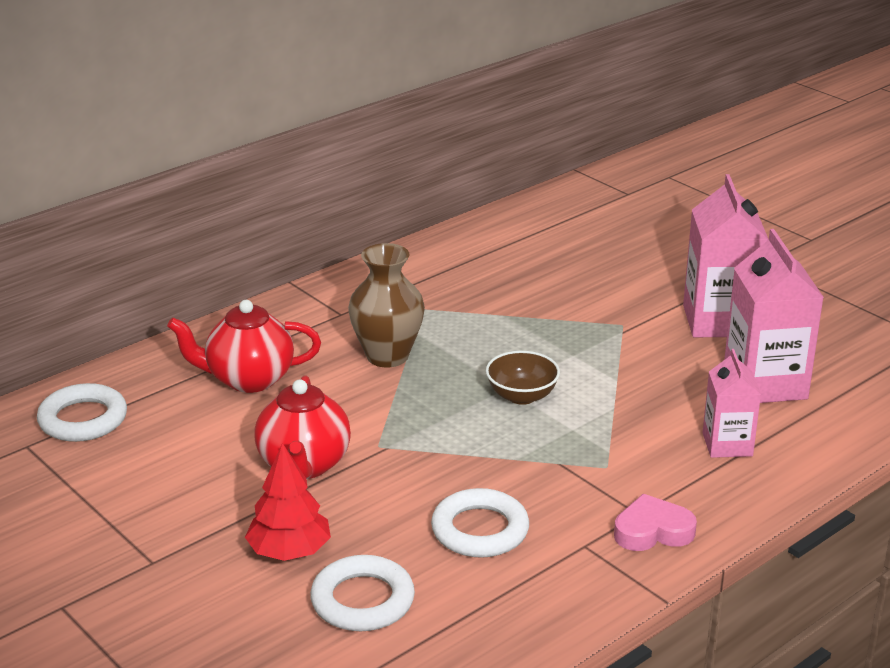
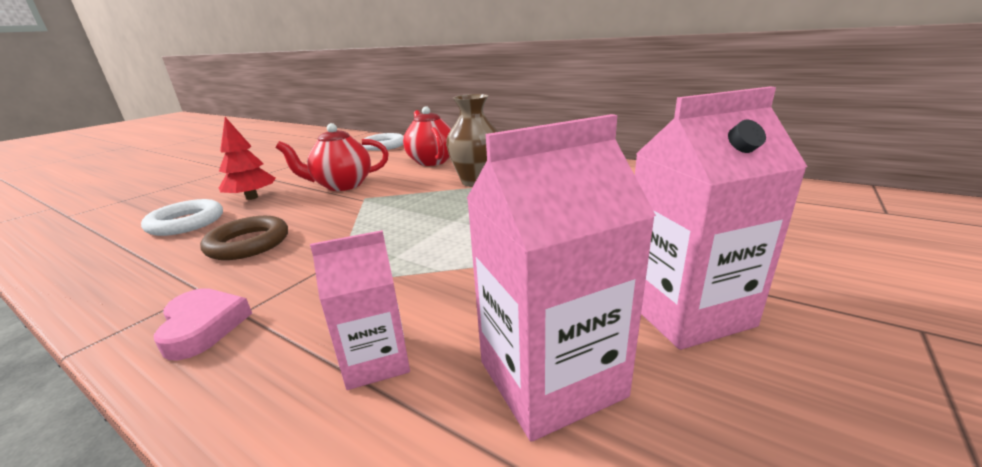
camera: 75 degrees right, 5 degrees down
(480, 530) = (248, 243): white ring -> brown ring
(522, 396) = (443, 227): brown bowl -> none

